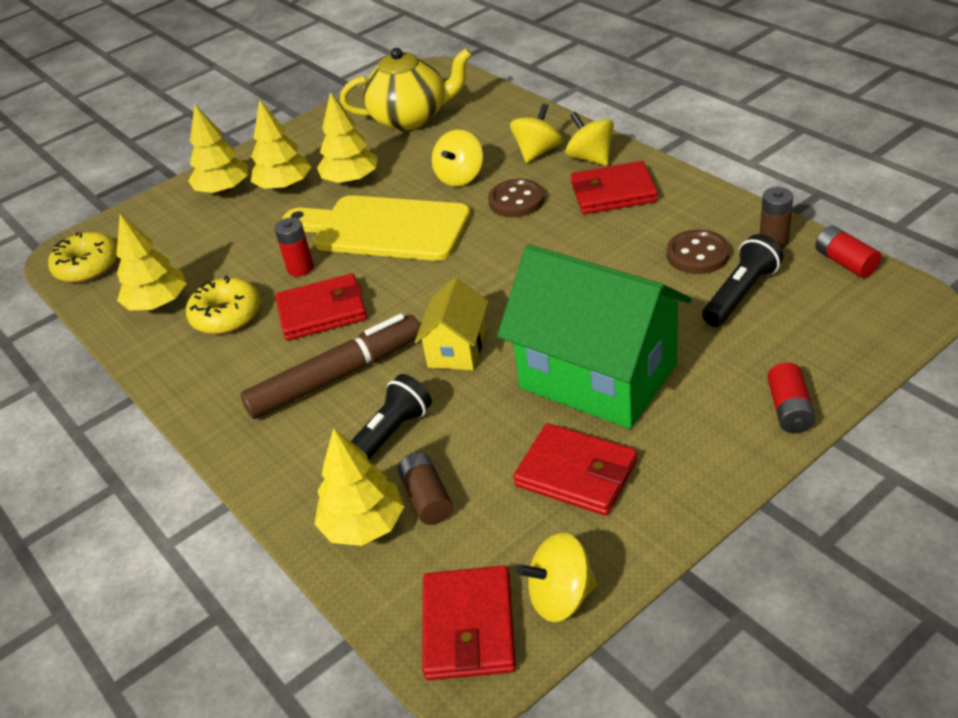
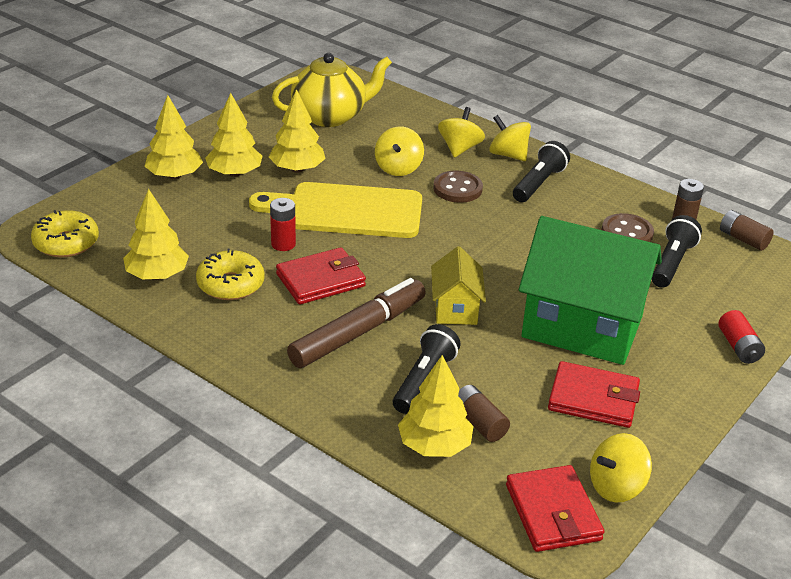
camera: 20 degrees left, 5 degrees down
(613, 192) = (539, 183): red wallet -> black flashlight
(845, 262) = (743, 239): red battery -> brown battery

